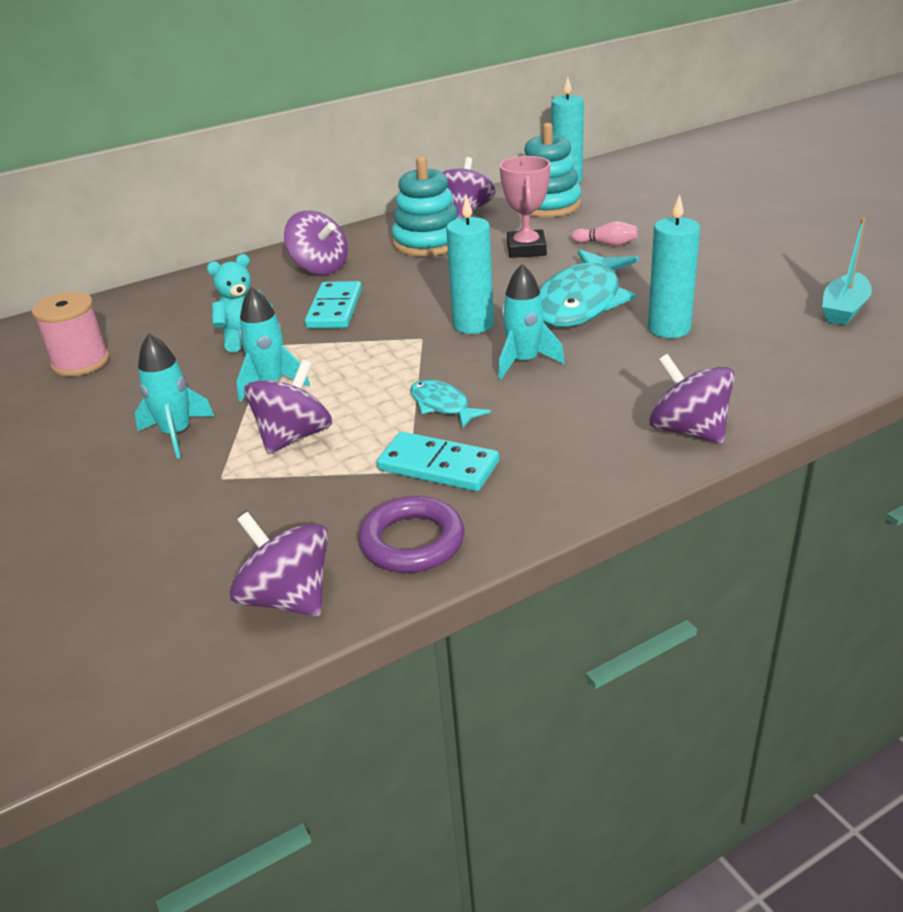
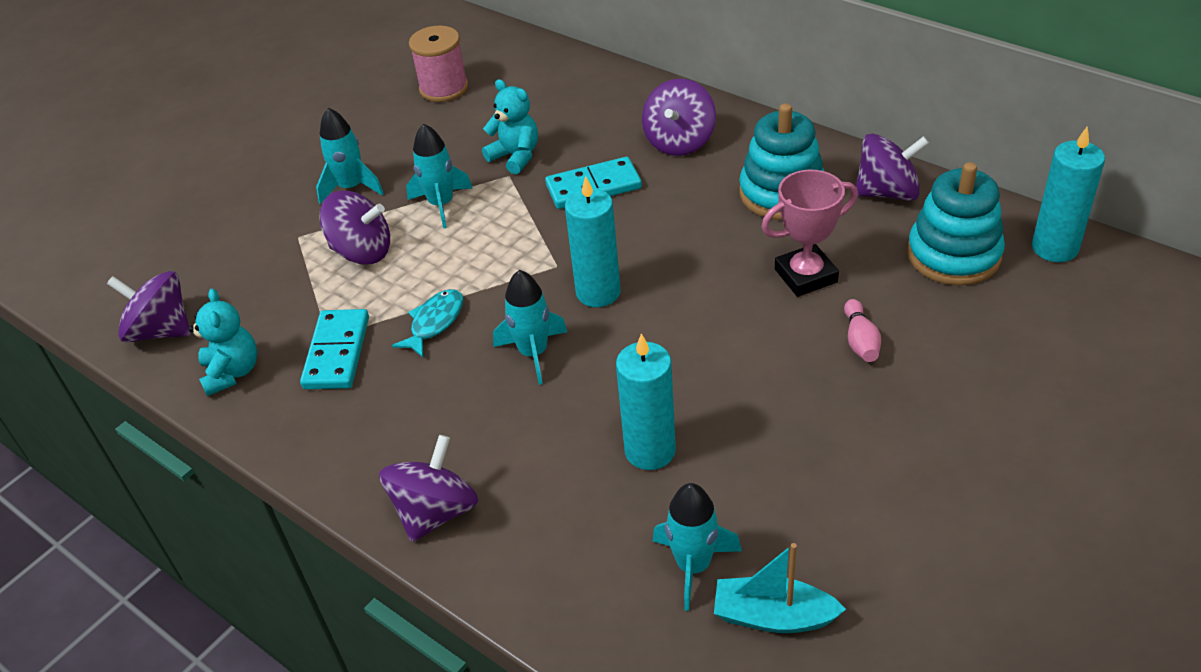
camera: 70 degrees right, 10 degrees up
(287, 598) = (161, 330): purple spinning top -> purple spinning top turned 90 degrees counterclockwise
(412, 541) = (232, 372): purple ring -> turquoise teddy bear
(582, 302) = (686, 360): turquoise fish -> none
(790, 329) = (693, 566): none -> turquoise rocket

